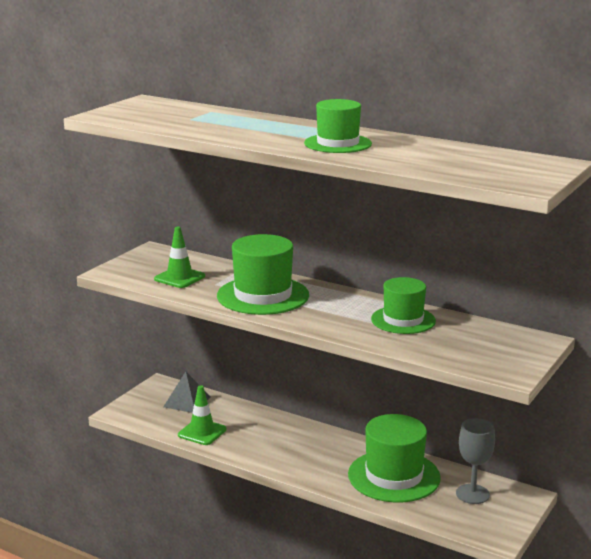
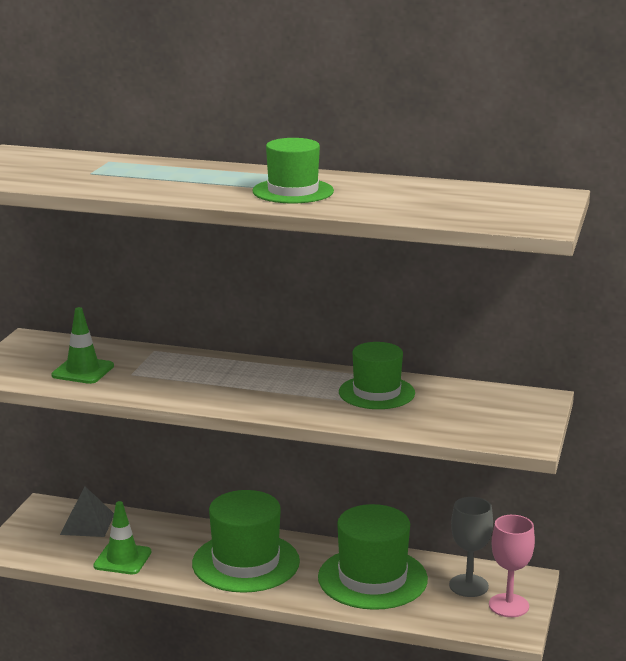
camera: 15 degrees left, 0 degrees up
(263, 296) = (197, 382): green hat -> green hat (246, 562)
(500, 515) = (508, 605): none -> pink goblet

